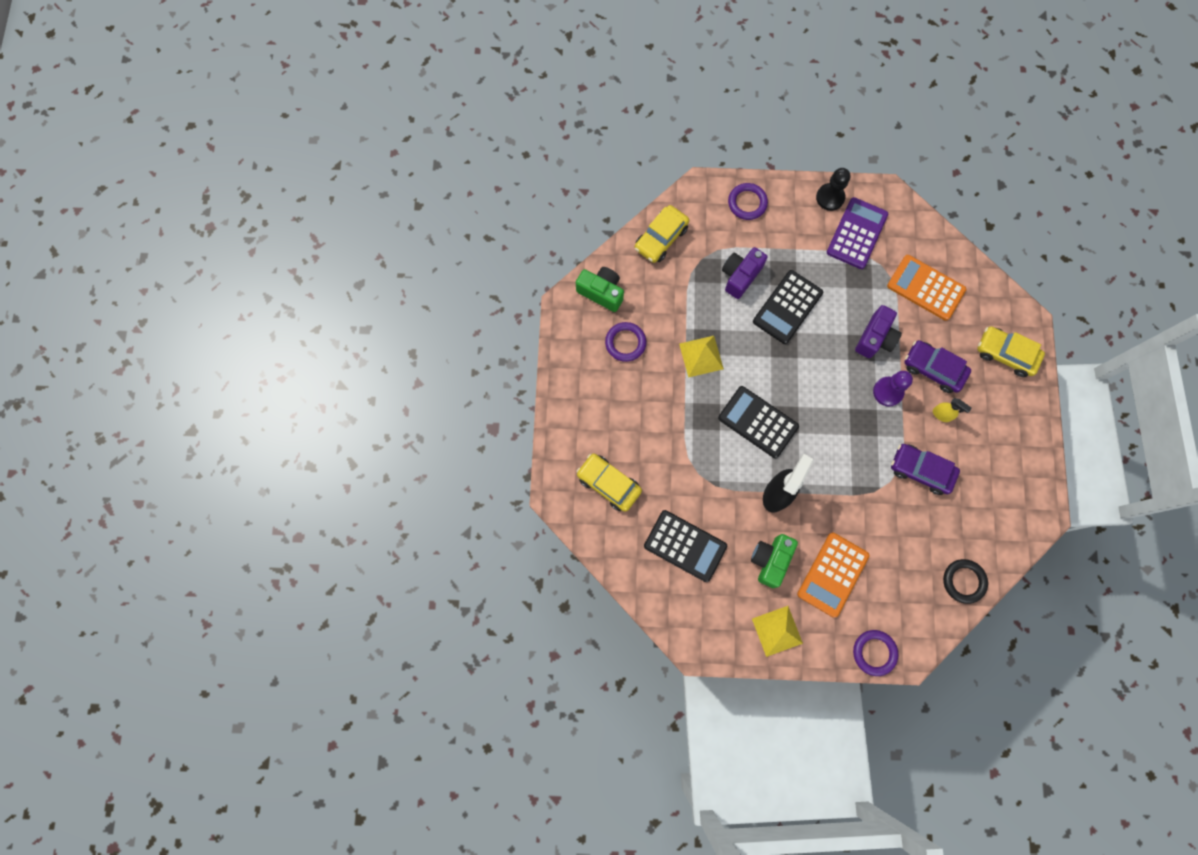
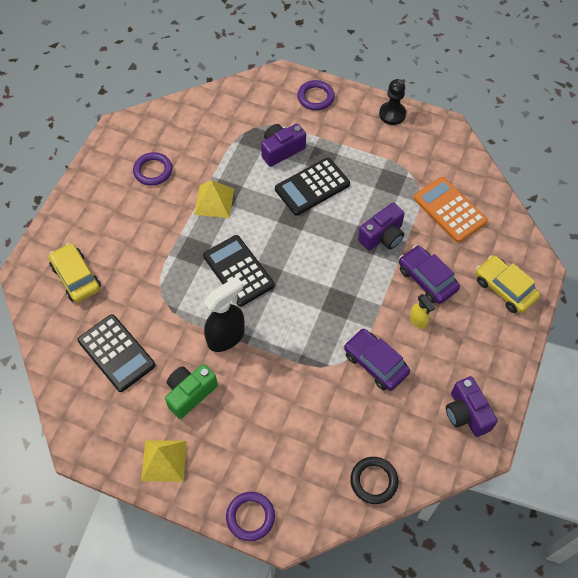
camera: 20 degrees right, 15 degrees down
(601, 292) = (153, 127): green camera -> none
(661, 238) = (226, 102): yellow car -> none
(832, 574) = (244, 428): orange calculator -> none
(857, 233) = (404, 148): purple calculator -> none
(888, 392) = (374, 284): purple pawn -> none
(1017, 489) = (466, 413): none -> purple camera

